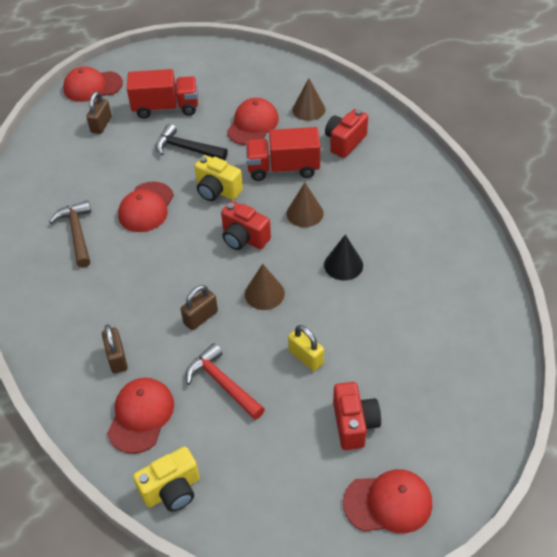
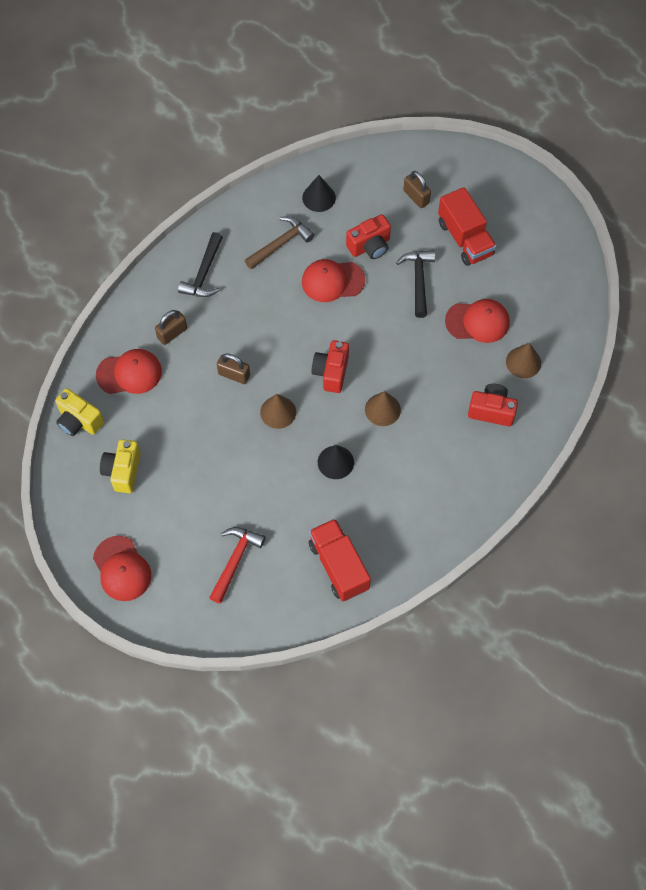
camera: 65 degrees right, 15 degrees up
(49, 190) = (319, 197): none -> black cone
(64, 307) = (204, 273): none -> black hammer
(92, 86) = (464, 164): red cap -> none
(101, 125) = (416, 197): brown padlock -> brown padlock turned 60 degrees clockwise
(217, 191) = (377, 328): yellow camera -> yellow camera (123, 471)
(223, 384) = (178, 417): red hammer -> red hammer (235, 561)
(283, 168) = (431, 370): red truck -> red truck (339, 566)
(306, 357) = (227, 467): yellow padlock -> none
(354, 424) = (179, 523): red camera -> red camera (370, 246)

